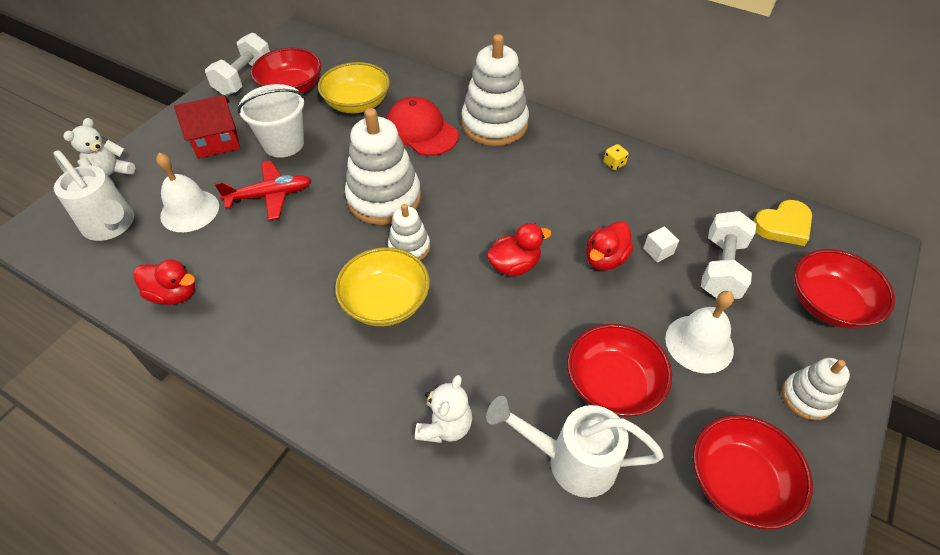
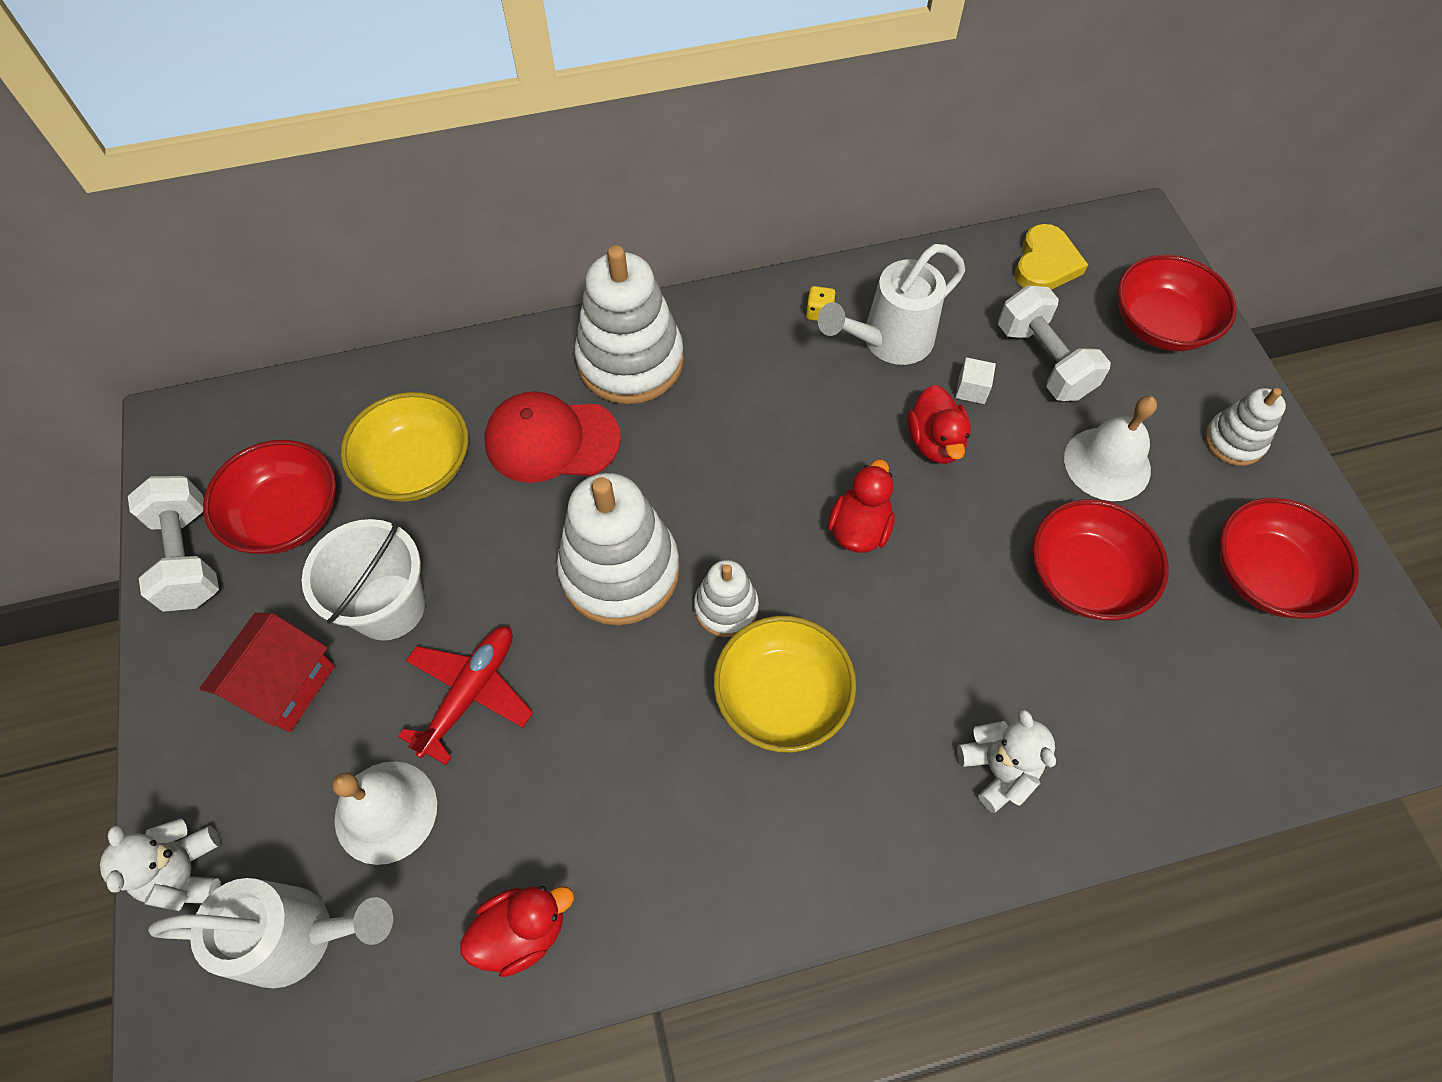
camera: 45 degrees left, 10 degrees up
(571, 460) = (1133, 689): white watering can -> white watering can (888, 342)

